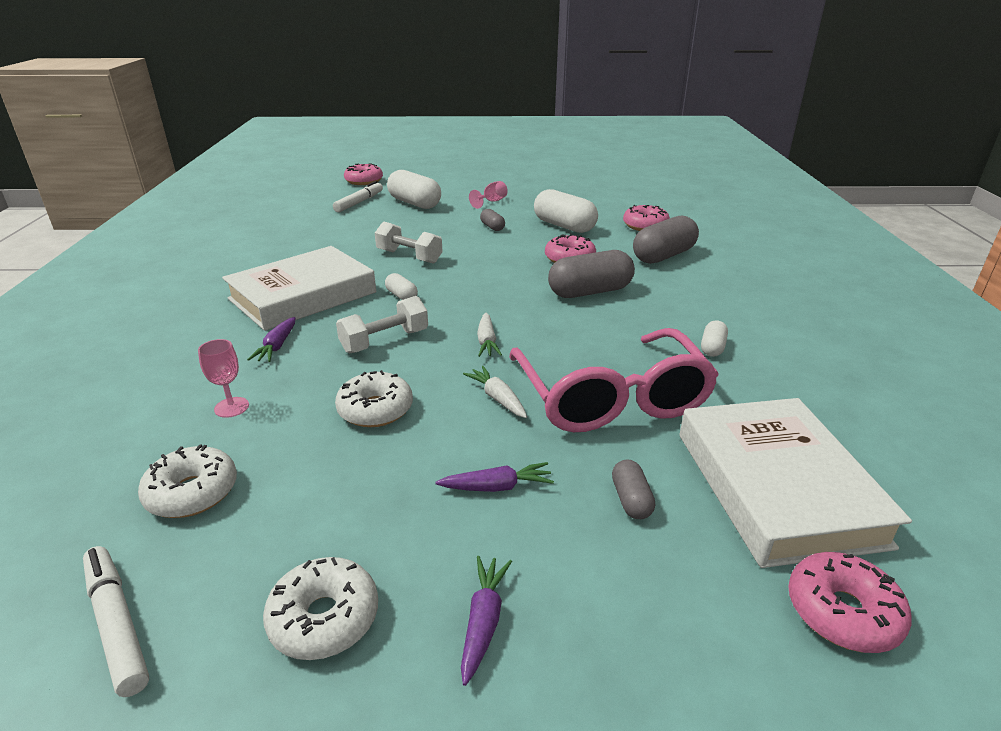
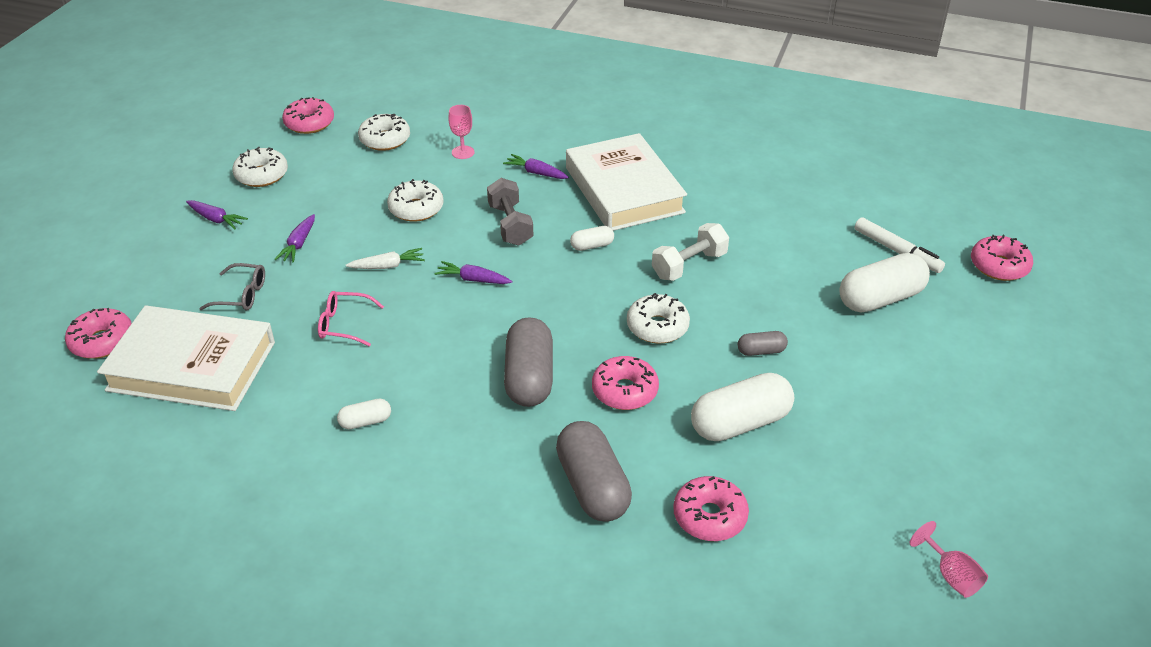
camera: 110 degrees right, 10 degrees up
(117, 624) = (309, 123): white marker -> pink donut
(385, 341) = (510, 225): white dumbbell -> grey dumbbell
(487, 342) = (473, 279): white carrot -> purple carrot
(491, 202) = (870, 376): pink goblet -> pink goblet (950, 575)
(492, 258) = (657, 327): none -> white donut
(610, 397) = (345, 324): pink glasses -> pink glasses, size x0.42
(631, 500) = (241, 295): grey capsule -> grey glasses
(712, 348) = (365, 422): white capsule -> white capsule turned 60 degrees counterclockwise

